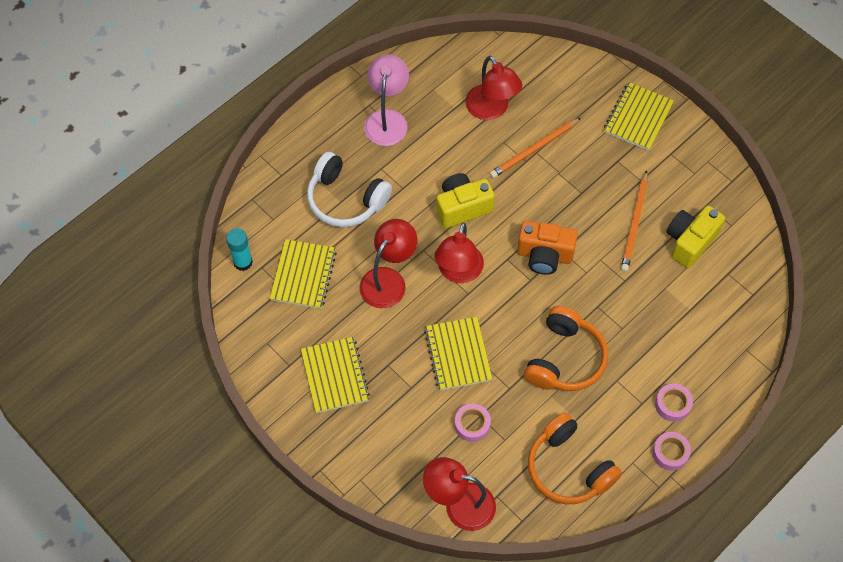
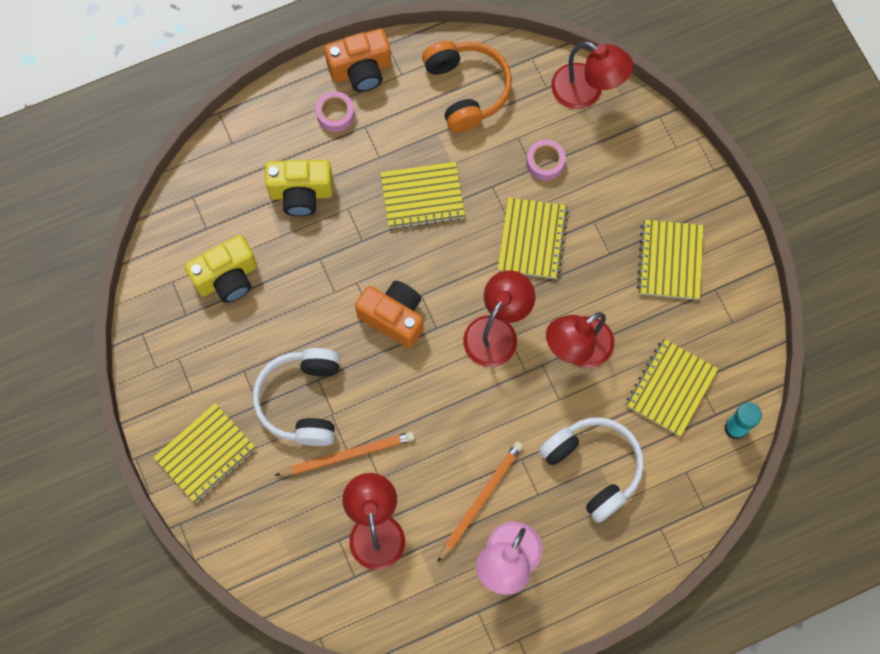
camera: 160 degrees left, 10 degrees up
(462, 207) = (462, 409): yellow camera -> yellow camera (301, 193)
(565, 359) = (422, 196): orange headphones -> yellow notebook
(586, 174) = (302, 400): none -> white headphones
(634, 223) = (276, 321): orange pencil -> orange pencil (480, 500)
(670, 453) = (361, 70): pink tape -> orange camera

